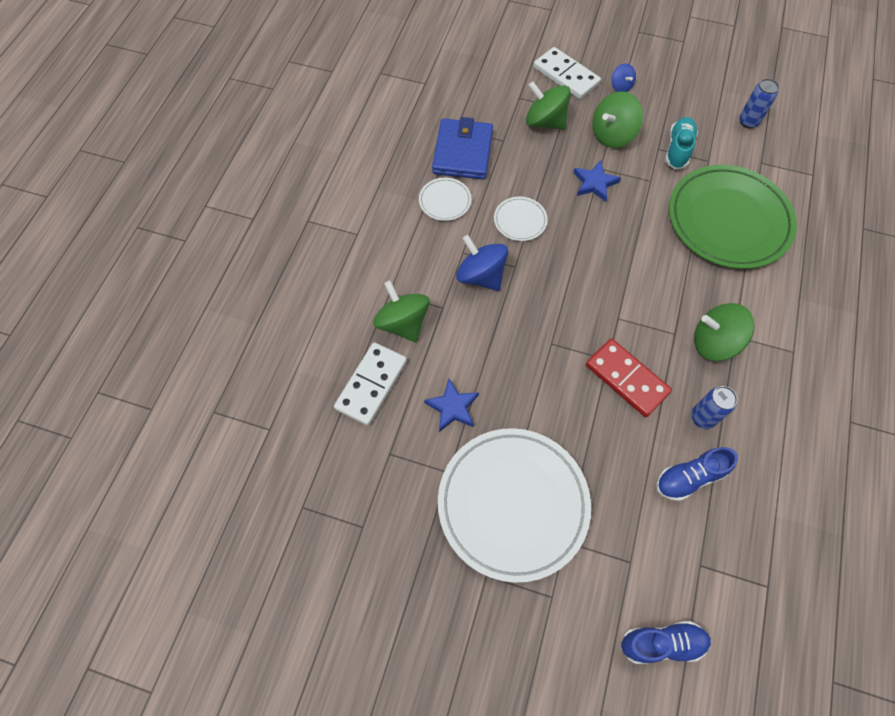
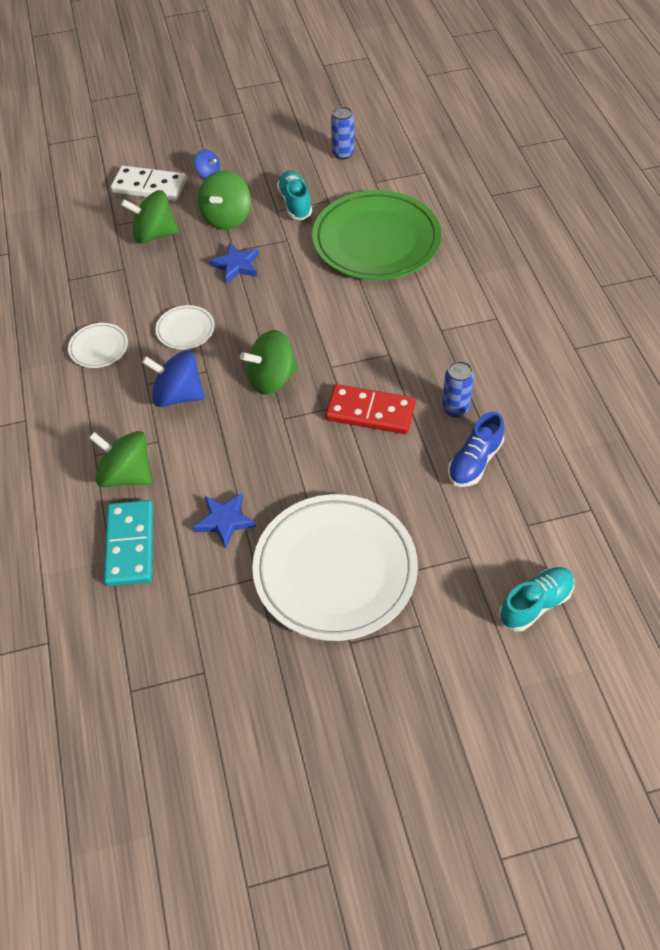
camera: 30 degrees left, 10 degrees down
(371, 385) = (130, 545): white domino -> turquoise domino
(462, 152) = (89, 297): blue wallet -> none
(662, 643) = (535, 604): blue shoe -> turquoise shoe
(714, 342) = (426, 344): green spinning top -> green spinning top (272, 379)

